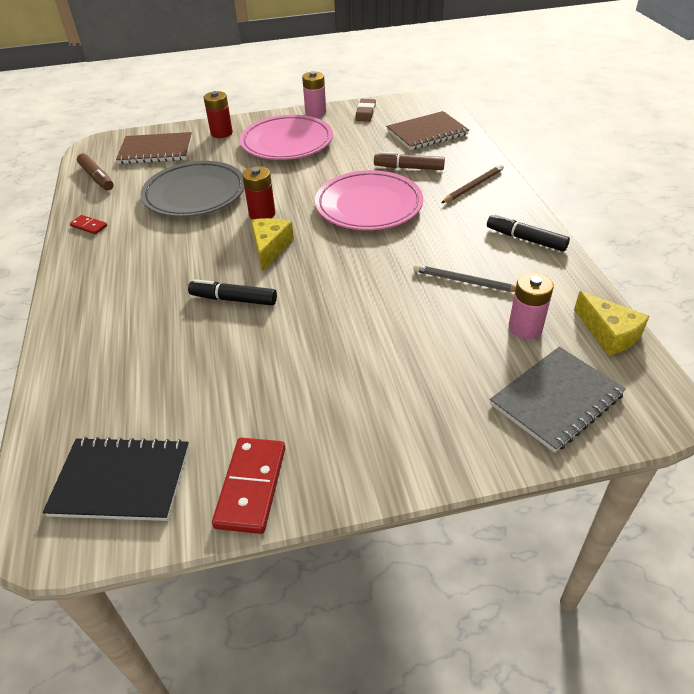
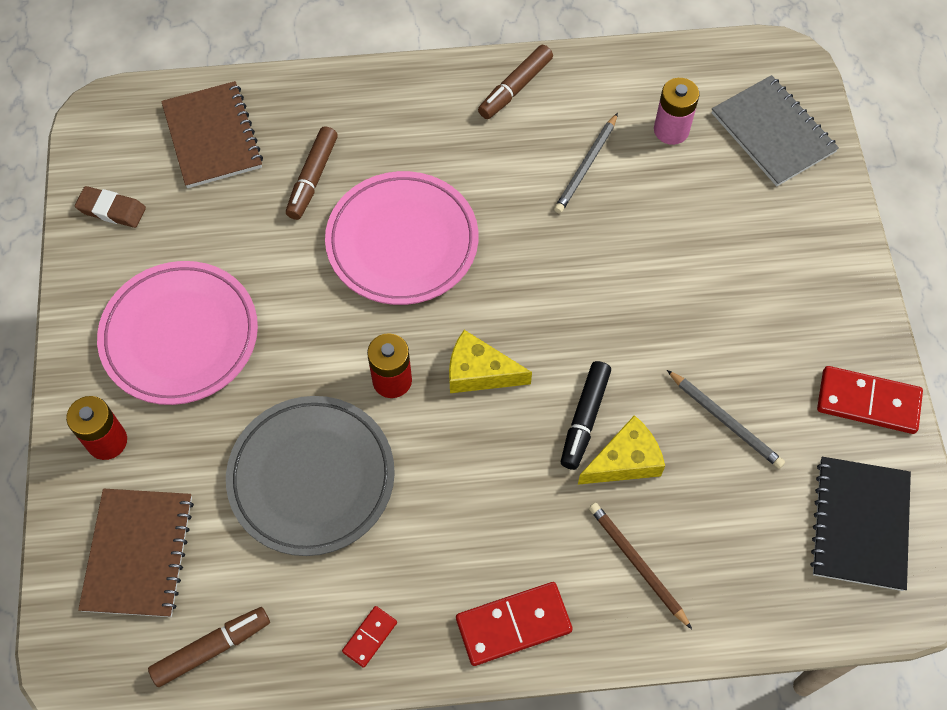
camera: 85 degrees left, 20 degrees up
(81, 280) = (513, 625): none -> red domino
(231, 379) = (725, 421): none -> grey pencil
(315, 112) = (80, 285): pink battery -> none
(473, 186) = (382, 112): brown pencil -> brown pencil (637, 564)
(525, 239) = (515, 88): black marker -> brown marker
(609, 333) = (687, 63): yellow cheese -> yellow cheese (625, 461)

